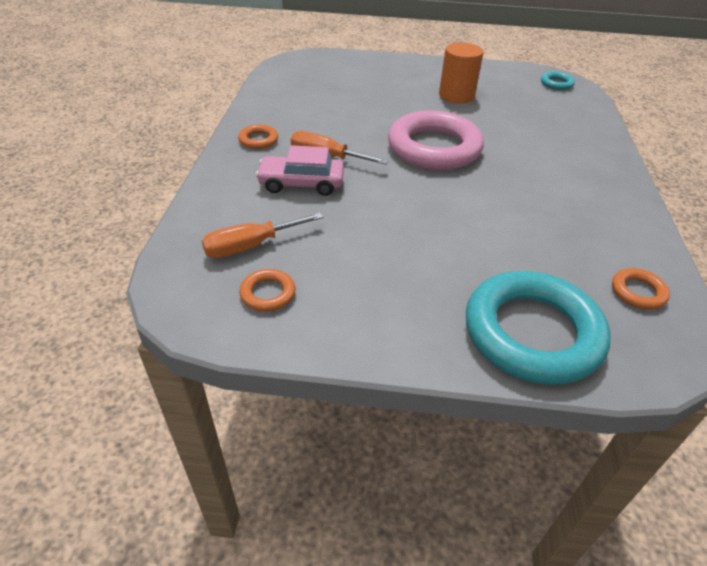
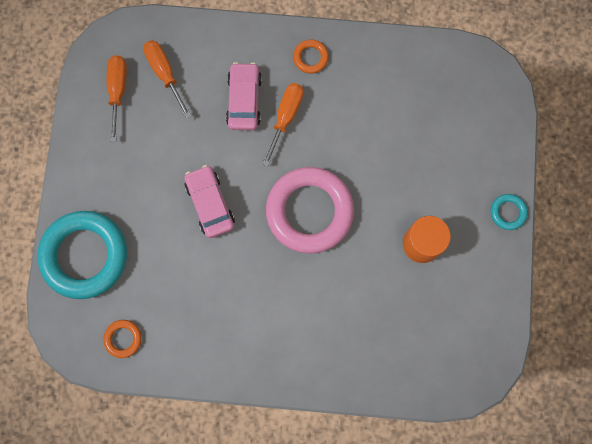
camera: 90 degrees right, 35 degrees up
(268, 293) = (118, 91): orange ring -> orange screwdriver
(434, 212) = (210, 204): none -> pink car
(556, 84) = (467, 364): turquoise ring -> turquoise ring (508, 212)

